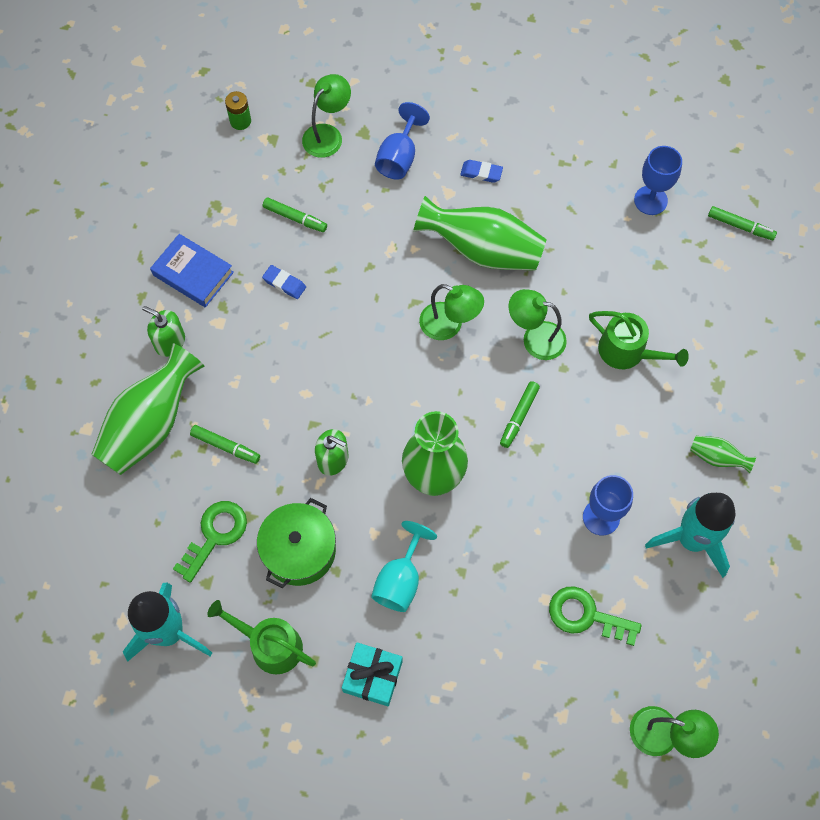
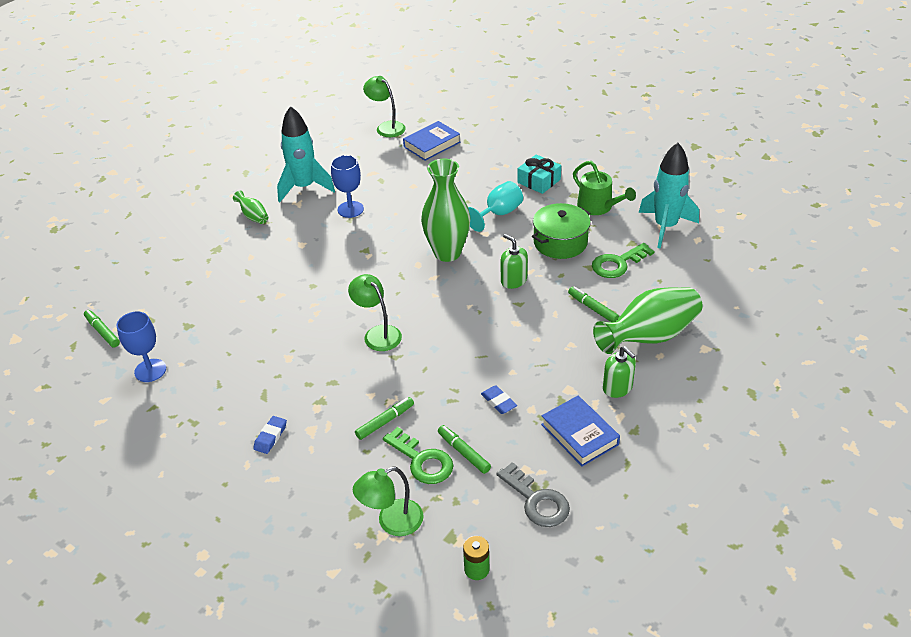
camera: 155 degrees left, 25 degrees down
(211, 194) = (537, 501): none -> grey key
(399, 157) = (335, 475): blue goblet -> none
(481, 173) = (270, 437): blue eraser -> blue eraser turned 75 degrees clockwise
(482, 250) = (315, 376): green vase -> none
(519, 416) = (365, 268): green marker -> green marker (385, 422)
(535, 338) = (319, 308): green lamp -> none
(569, 712) = (432, 144): none -> blue book
(586, 615) = (394, 174): green key -> green key (422, 461)
(627, 351) = (260, 282): green watering can -> none

